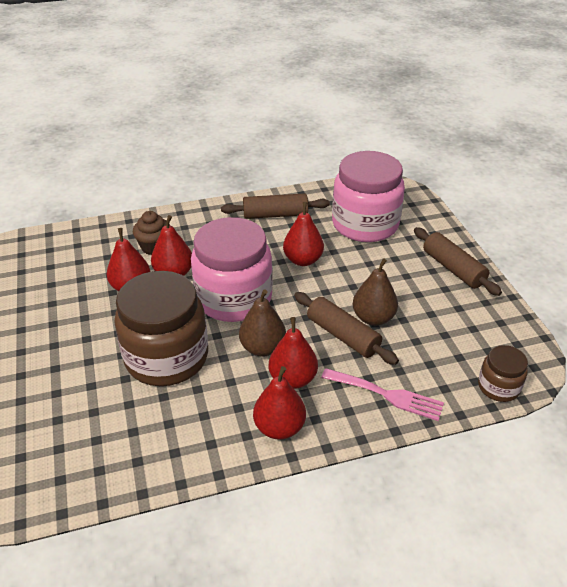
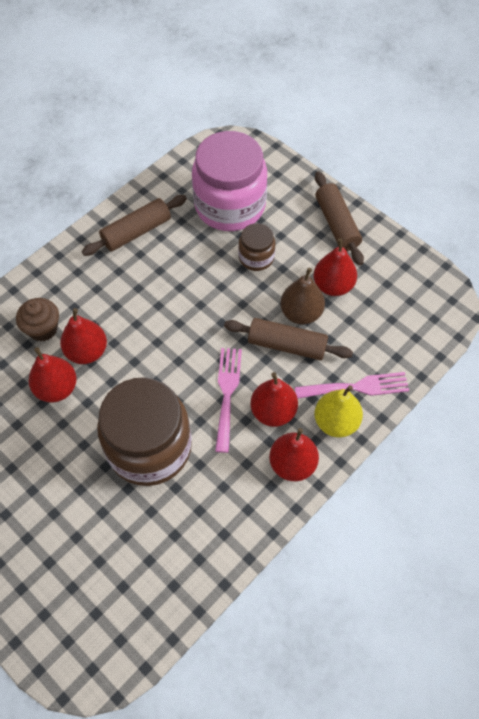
camera: 30 degrees left, 20 degrees up
(234, 298) = (165, 352): pink jar -> none
(262, 348) = (227, 393): brown pear -> pink fork
(303, 260) = (199, 276): red pear -> red pear (333, 285)
(346, 413) = (336, 422): none -> yellow pear
(453, 268) = (337, 224): brown rolling pin -> brown rolling pin turned 45 degrees clockwise
(498, 387) = (436, 334): brown jar -> brown jar (256, 257)

